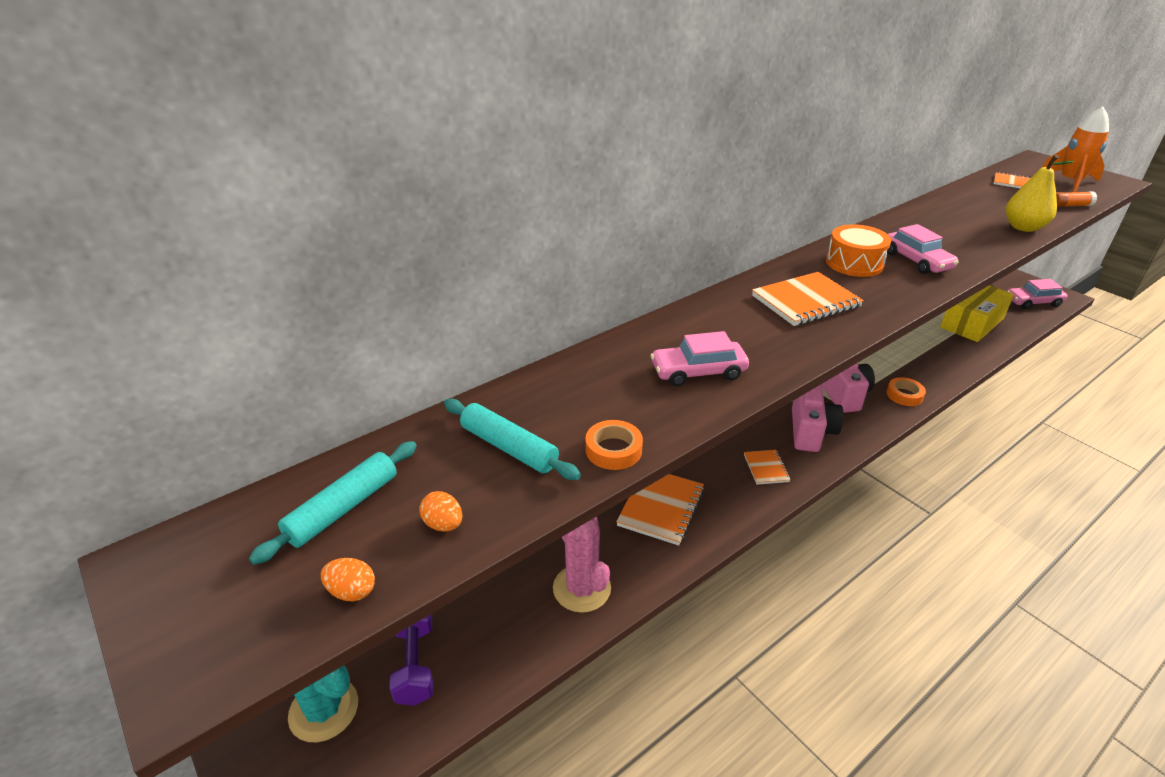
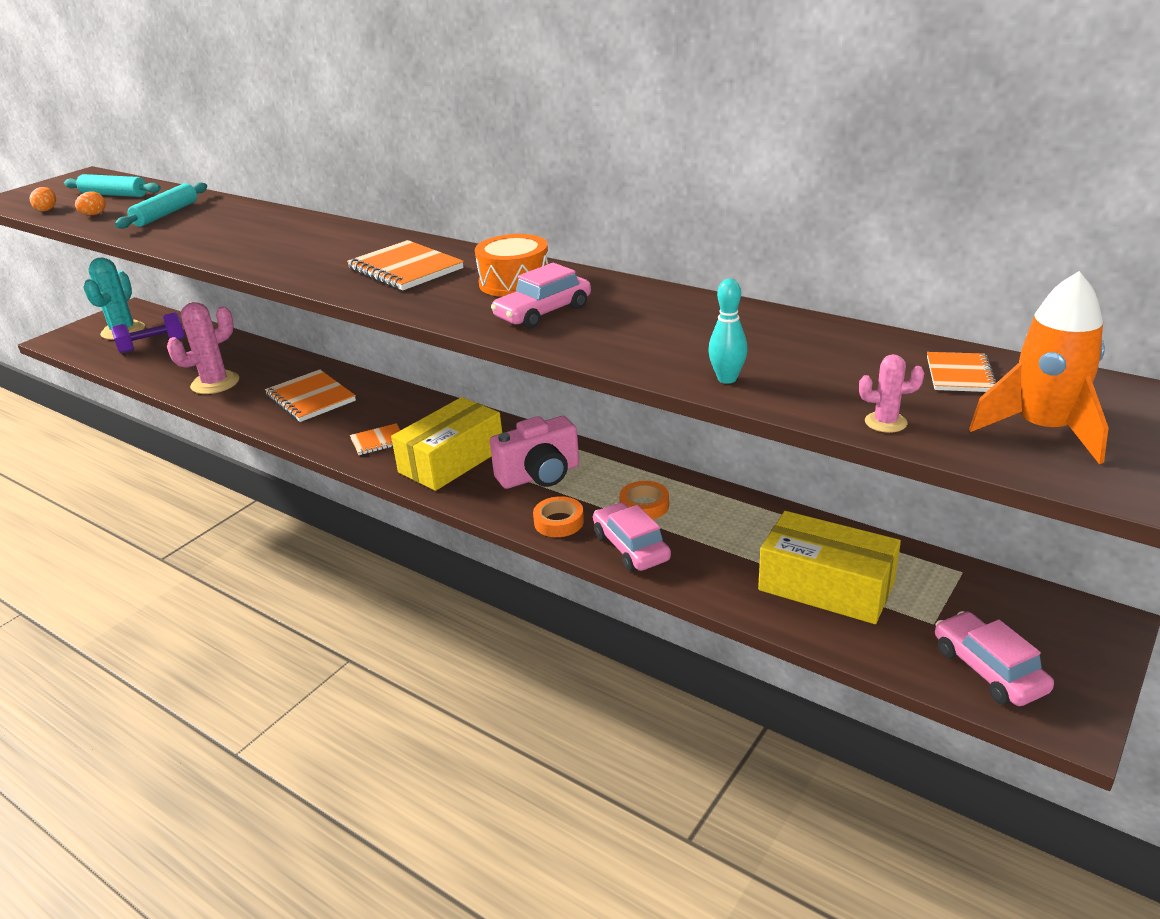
camera: 75 degrees right, 5 degrees down
(613, 450) = (159, 237): orange tape -> orange tape (644, 505)
(661, 507) = (310, 398): orange notebook -> orange notebook turned 45 degrees clockwise
(698, 372) = (263, 246): pink car -> pink car (631, 547)
(810, 431) = (451, 460): pink camera -> yellow box
(1023, 227) = (727, 379): yellow pear -> turquoise bowling pin
(1069, 206) = (885, 422): orange glue stick -> pink cactus

